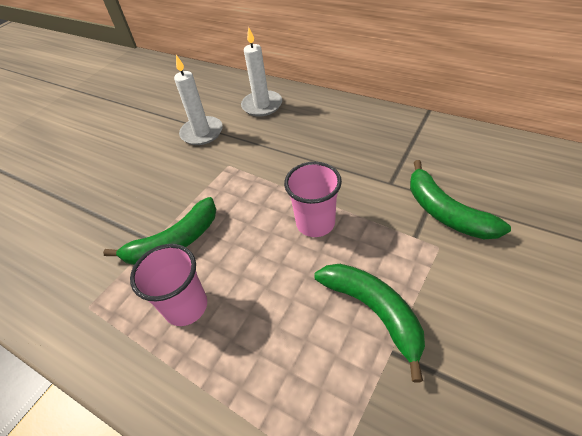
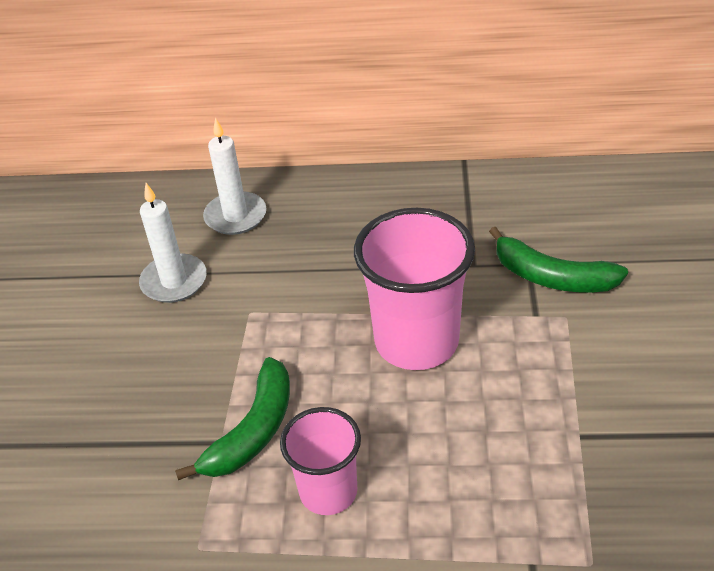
camera: 30 degrees left, 5 degrees down
(315, 223) = (416, 341): pink cup -> pink cup, size x1.65
(374, 311) = (540, 406): green banana -> none

